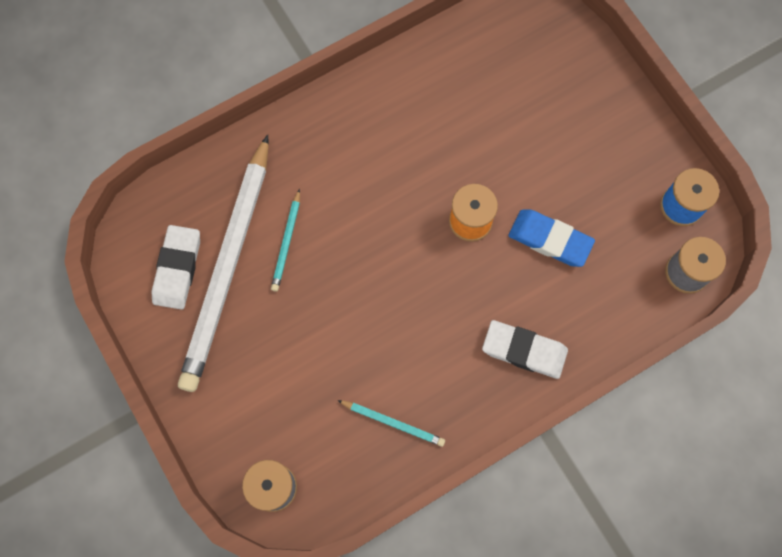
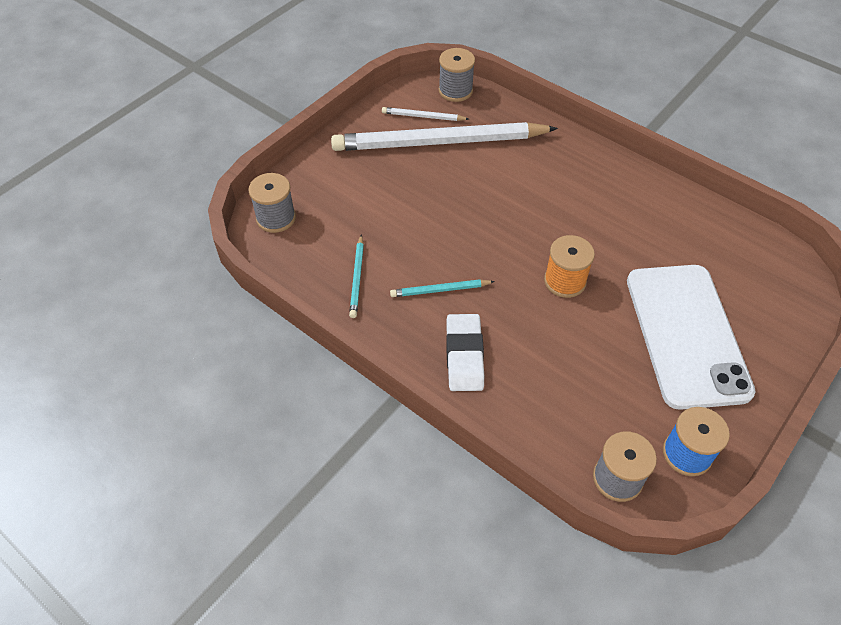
camera: 70 degrees right, 20 degrees down
(149, 216) = (455, 91): none -> grey spool
(177, 269) = (423, 116): white eraser -> white pencil
(286, 242) = (477, 169): turquoise pencil -> turquoise pencil (440, 290)
(550, 240) = (582, 346): blue eraser -> none
(567, 144) = (686, 334): none -> white phone

